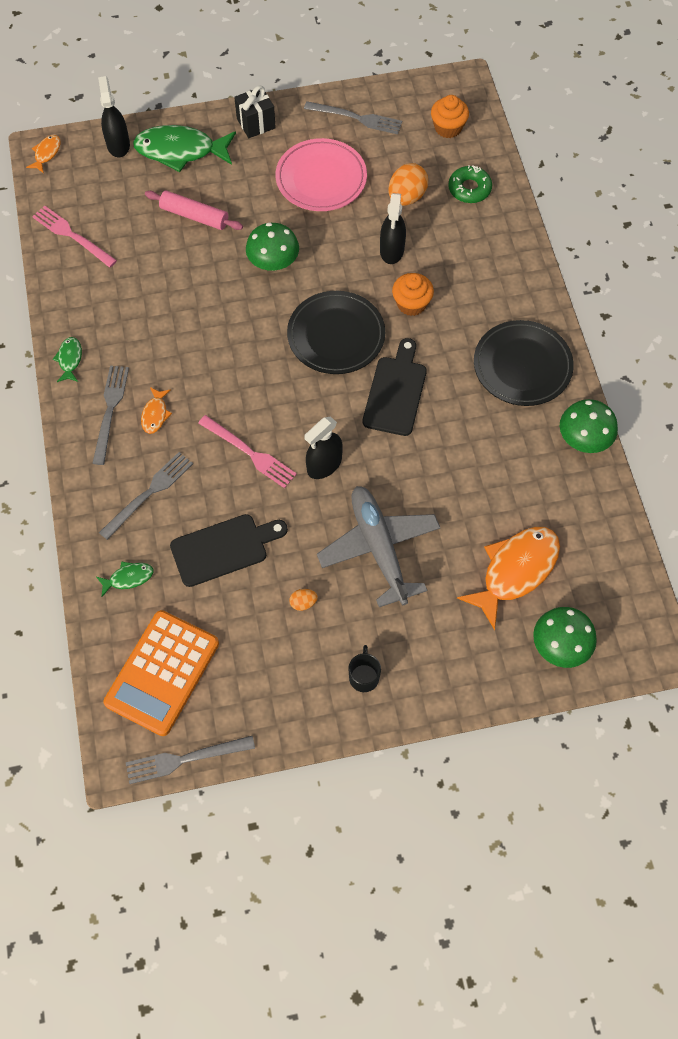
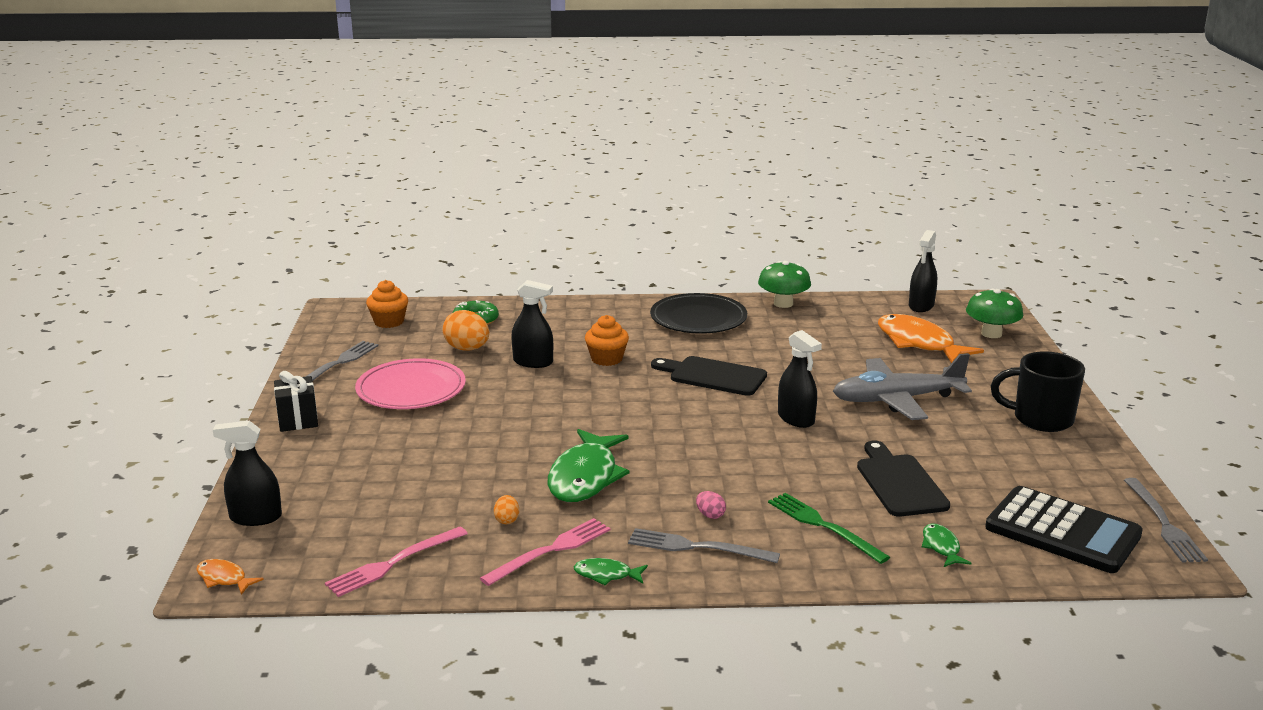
camera: 80 degrees left, 40 degrees down
(149, 493) = (823, 526): grey fork -> green fork
(155, 414) = (710, 515): orange fish -> pink egg
(162, 673) = (1062, 531): orange calculator -> black calculator
(180, 151) = (302, 472): green fish -> green fish (585, 477)
(194, 216) = (416, 469): pink rolling pin -> none
(249, 453) = (775, 459): pink fork -> pink fork (551, 550)
(273, 262) = (516, 425): green mushroom -> none
(303, 603) = (963, 443): orange egg -> orange egg (507, 520)
(336, 335) = (632, 399): black plate -> none
(364, 676) = (1040, 419): black mug -> black mug, size x1.88
(618, 576) = (921, 306): none -> black spray bottle

